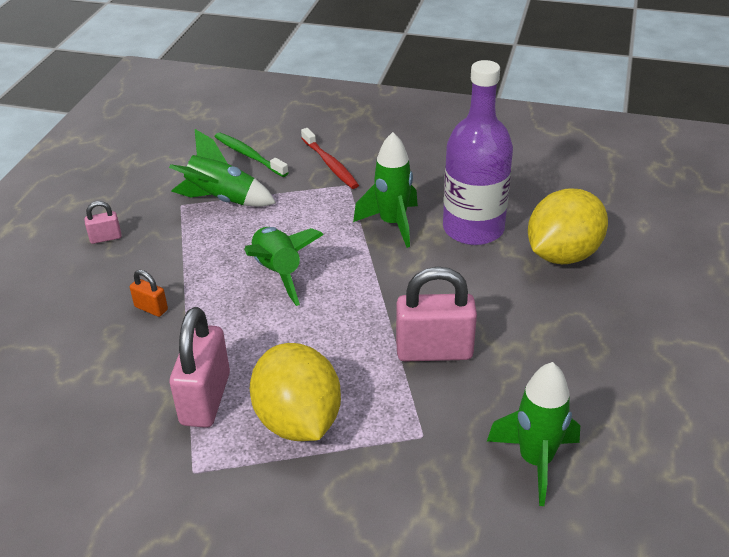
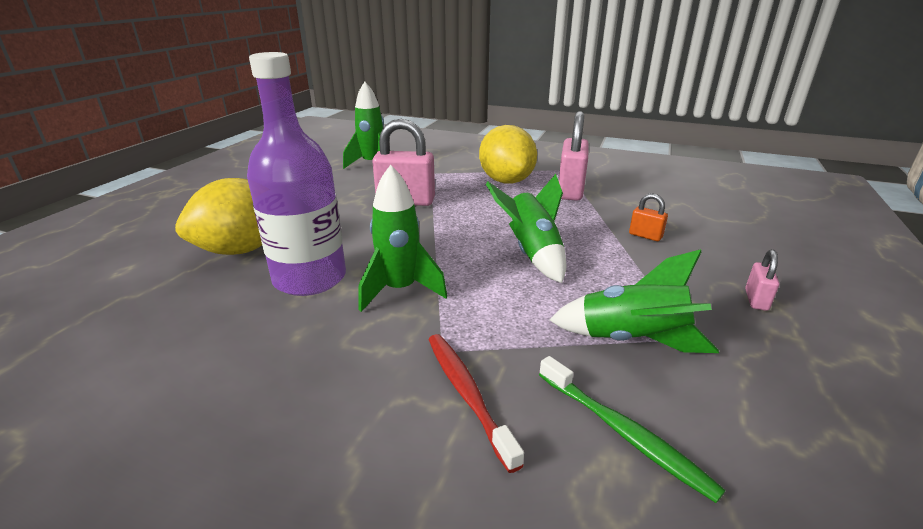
camera: 175 degrees left, 10 degrees down
(106, 238) = (756, 300): pink padlock -> pink padlock turned 60 degrees counterclockwise

